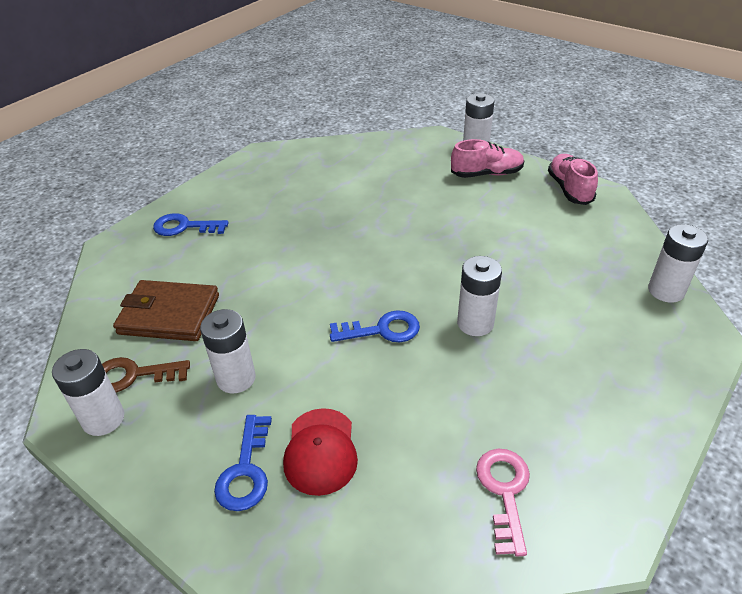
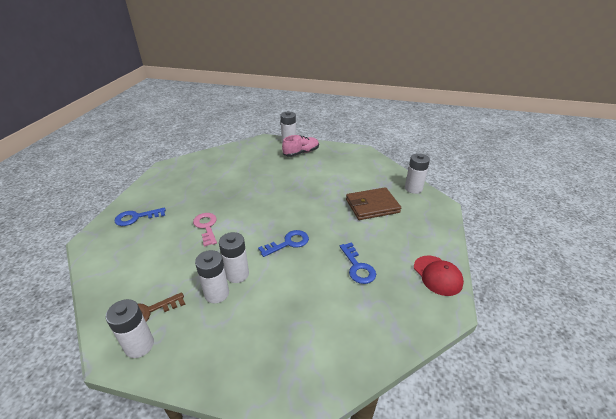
camera: 25 degrees left, 5 degrees down
(169, 314) = (153, 270): brown wallet -> brown wallet (372, 206)
(245, 470) = (250, 342): blue key -> blue key (357, 267)
(320, 451) = (288, 316): red cap -> red cap (437, 275)
(475, 323) = (335, 226): white battery -> white battery (237, 274)
(504, 492) = (393, 303): pink key -> pink key (206, 227)
(569, 189) = (345, 152): pink shoe -> none

